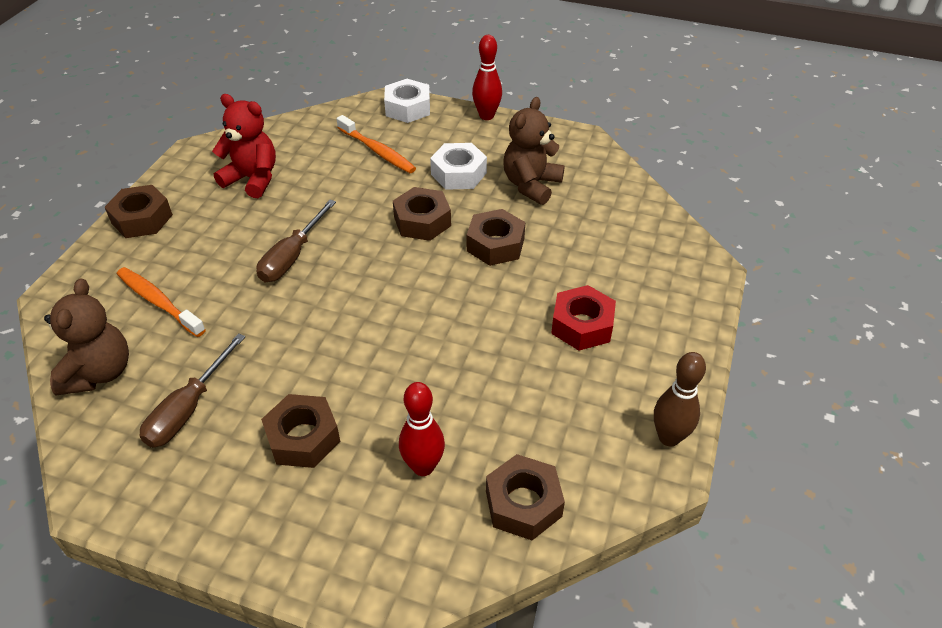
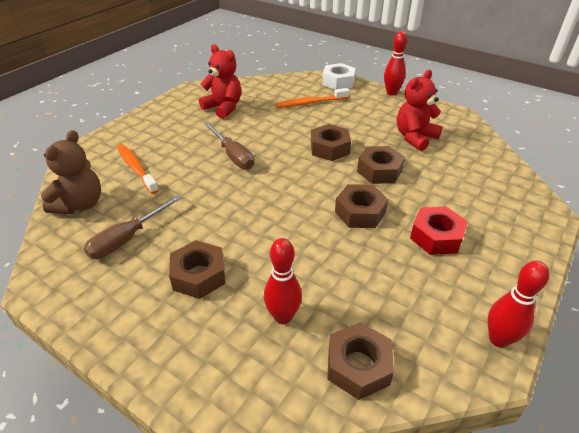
camera: 15 degrees right, 5 degrees down
(142, 219) = (146, 120): brown nut -> brown nut (360, 212)
(292, 256) = (233, 156): brown screwdriver -> brown screwdriver turned 75 degrees counterclockwise
(377, 151) = (310, 103): orange toothbrush -> orange toothbrush turned 105 degrees clockwise
(458, 174) = (363, 123): white nut -> none
(531, 185) = (415, 137): brown teddy bear -> red teddy bear
(669, 437) = (498, 339): brown bowling pin -> red bowling pin

